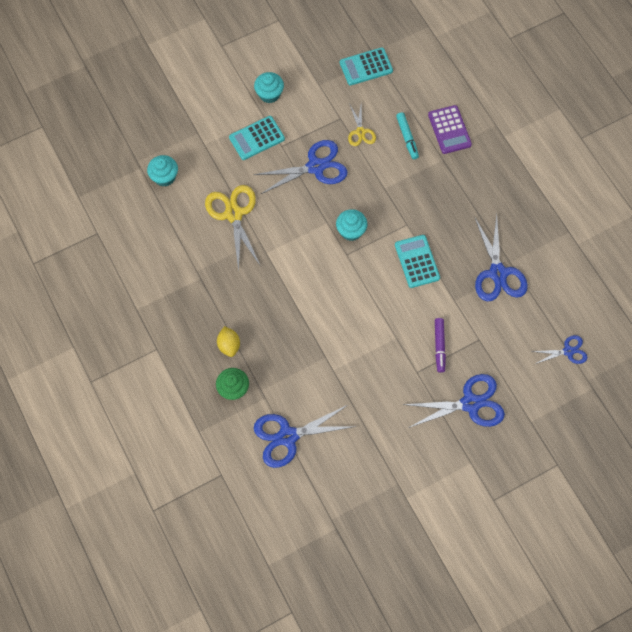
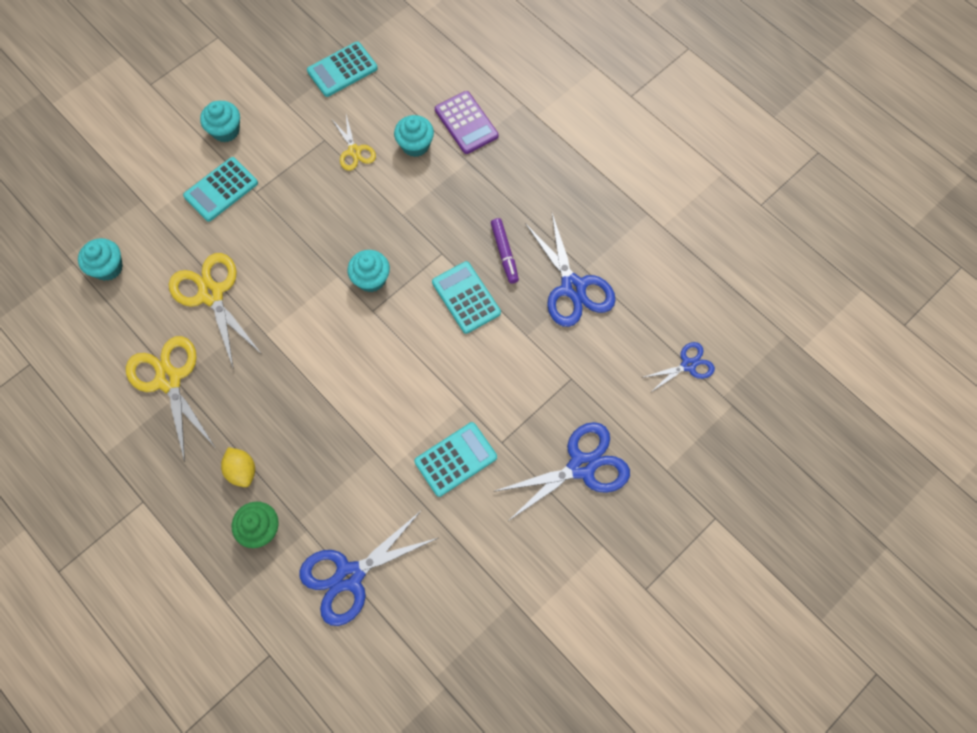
camera: 15 degrees left, 0 degrees up
(191, 268) = (169, 380): none -> yellow scissors
(315, 167) = (306, 208): blue scissors -> none
(381, 375) = (455, 459): none -> turquoise calculator
(407, 138) = (415, 145): turquoise marker -> turquoise cupcake
(439, 346) = (522, 401): purple marker -> purple marker (504, 253)

